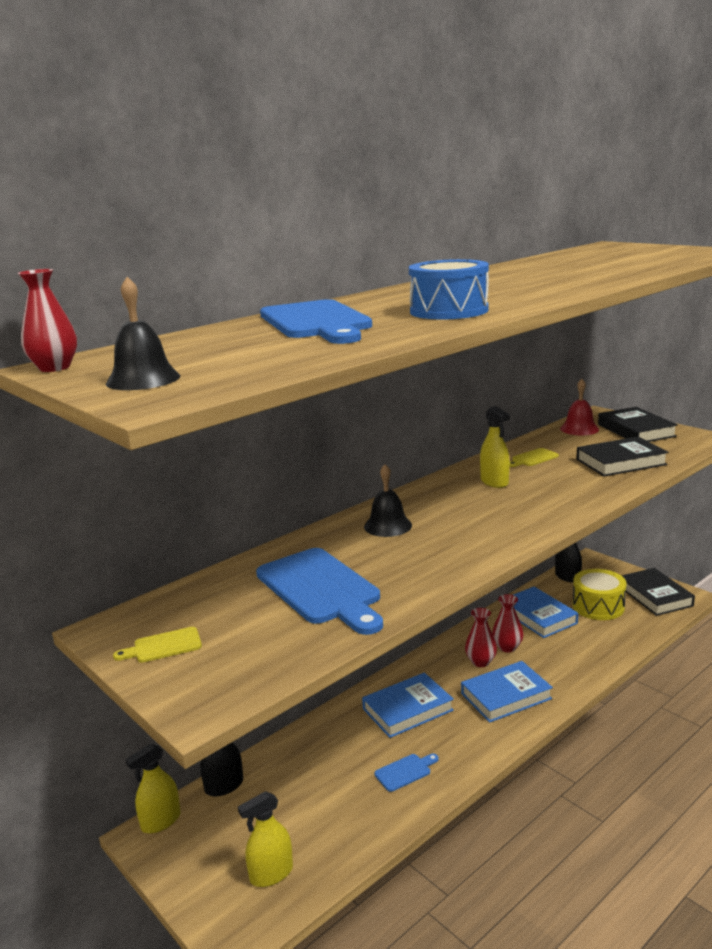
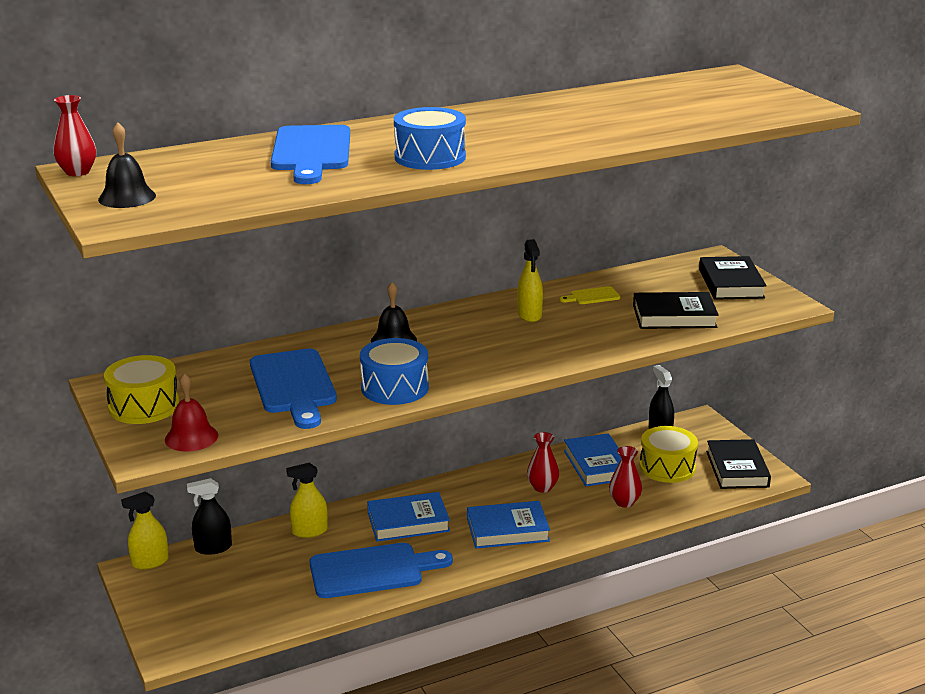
camera: 15 degrees right, 5 degrees up
(163, 646) = (144, 406): yellow cutting board -> yellow drum
(271, 874) = (218, 618): yellow spray bottle -> yellow spray bottle (309, 531)
(405, 771) = (372, 570): blue cutting board -> blue cutting board, size x2.24
(430, 571) = (395, 388): none -> blue drum
(480, 662) = (506, 495): red vase -> red vase (624, 502)
(579, 429) = (674, 271): red bell -> red bell (191, 437)

